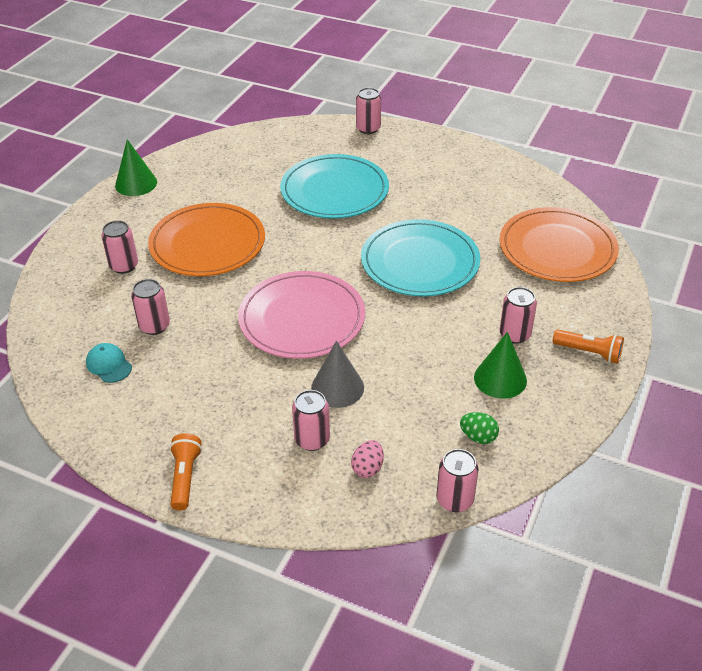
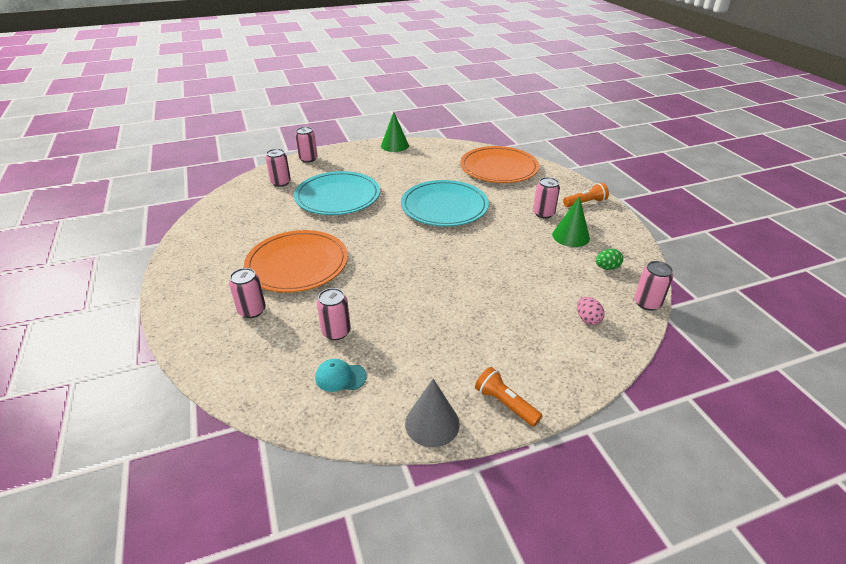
camera: 45 degrees left, 5 degrees down
(136, 183) = (181, 258): green cone -> green cone (394, 145)
(302, 319) = (427, 269): pink plate -> none
(312, 439) = (537, 326): pink can -> pink can (281, 182)
(337, 387) = (505, 291): grey cone -> grey cone (432, 423)

